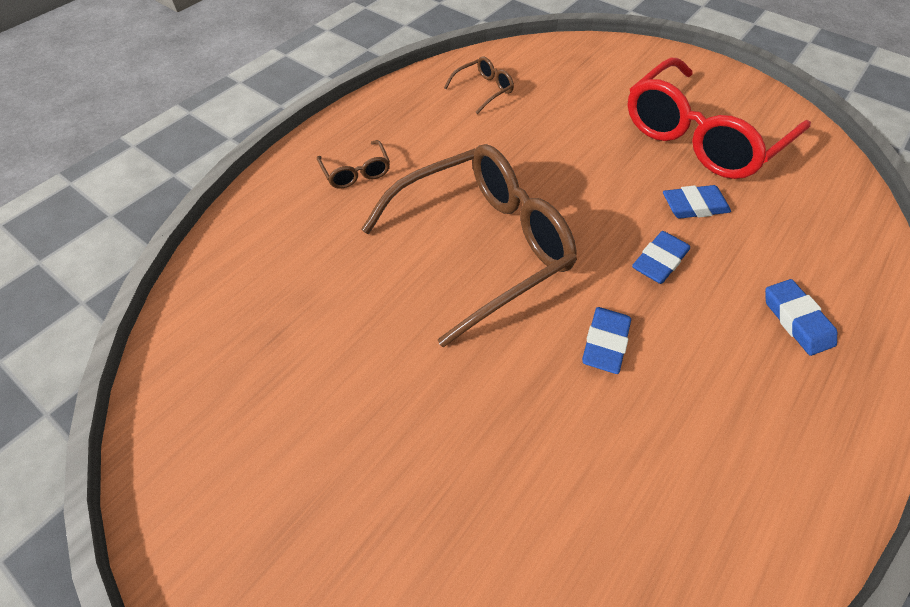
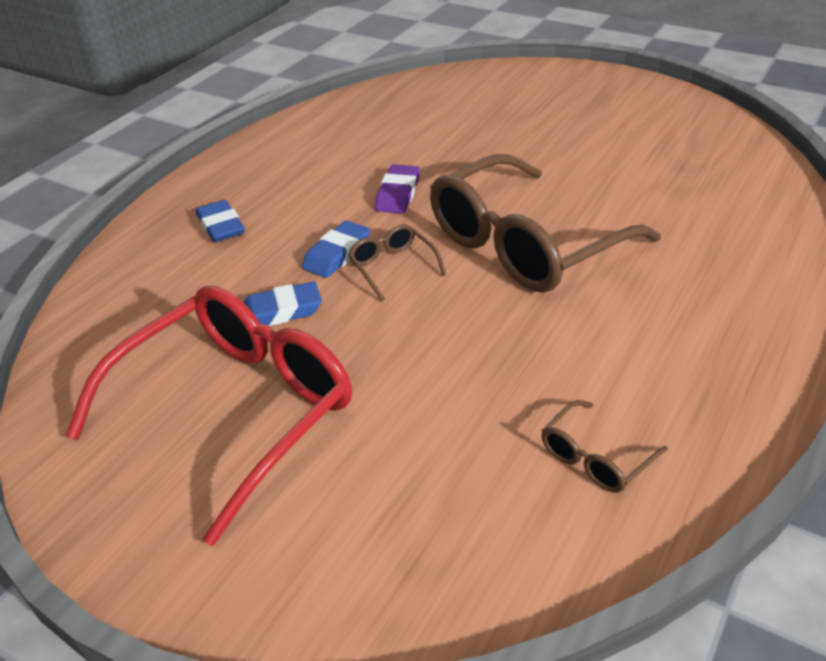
camera: 175 degrees right, 15 degrees down
(356, 172) = (714, 300): brown glasses -> brown glasses (393, 267)
(605, 342) = (398, 194): blue eraser -> purple eraser

